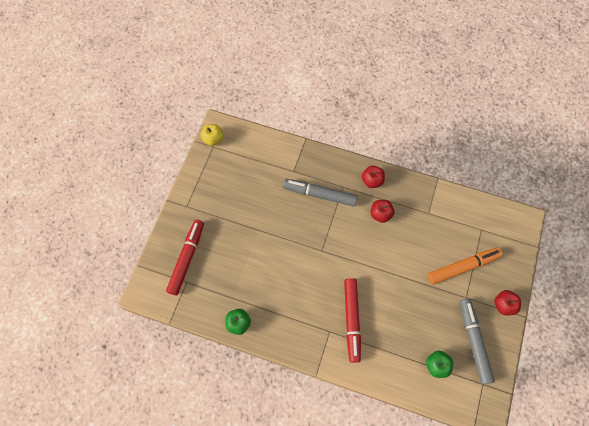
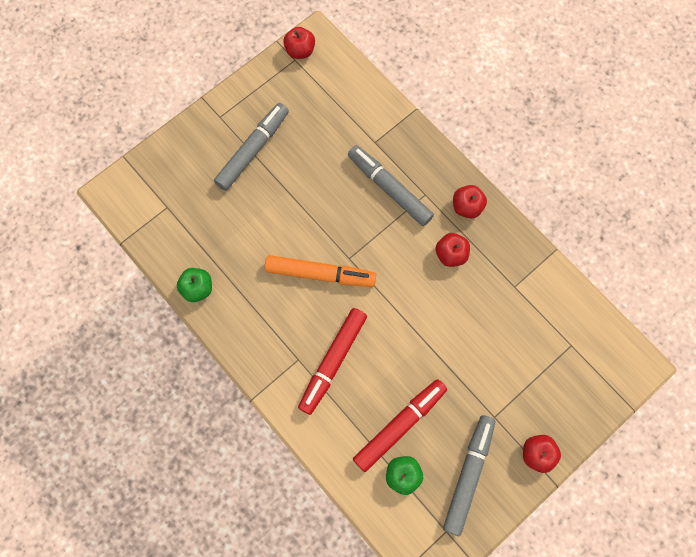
camera: 30 degrees right, 5 degrees up
(187, 258) = (183, 179): red marker -> red marker (399, 425)
(213, 139) = (300, 51): yellow apple -> red apple
(220, 216) = (253, 150): none -> grey marker
(462, 267) = (514, 377): orange marker -> orange marker (320, 274)

